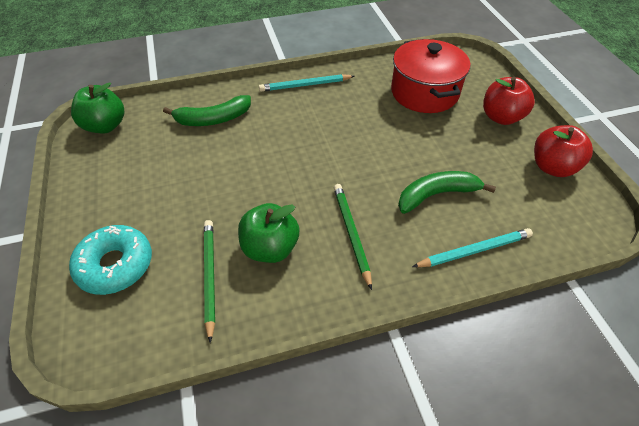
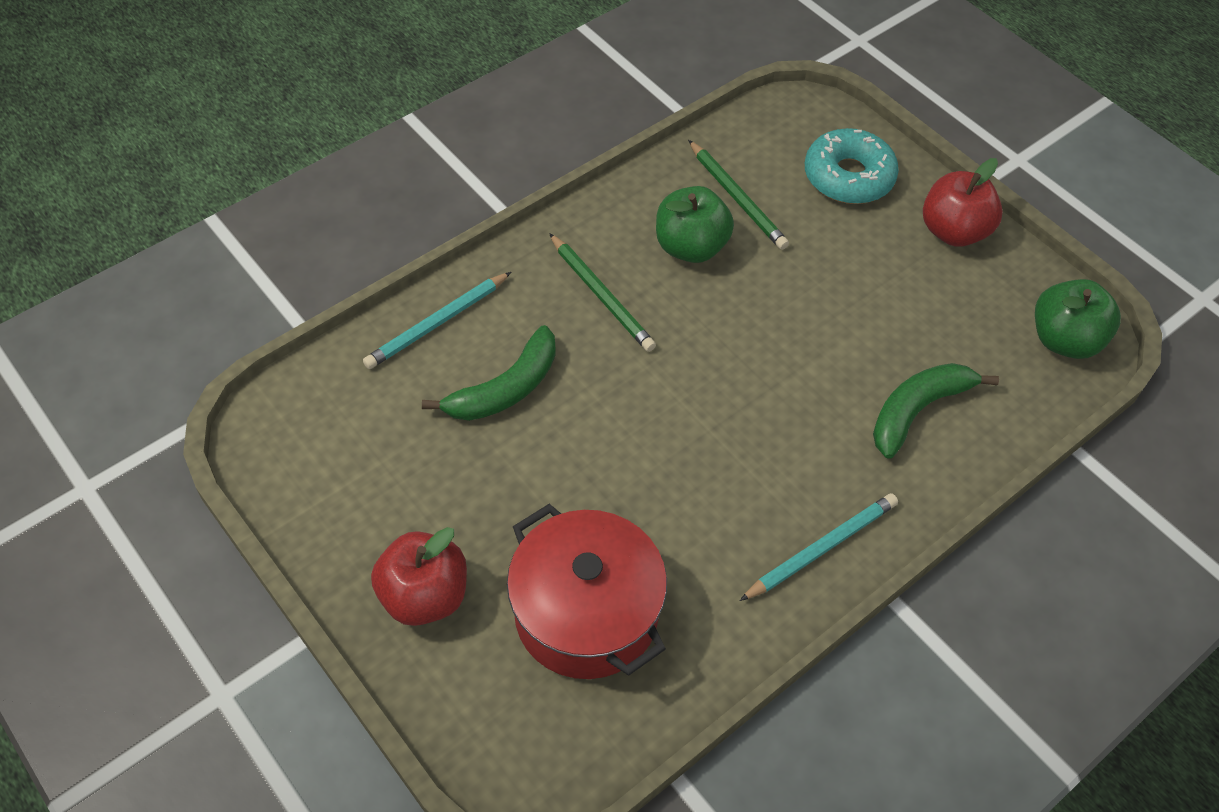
camera: 155 degrees right, 5 degrees up
(552, 167) = (329, 503): red apple -> red apple (953, 231)

